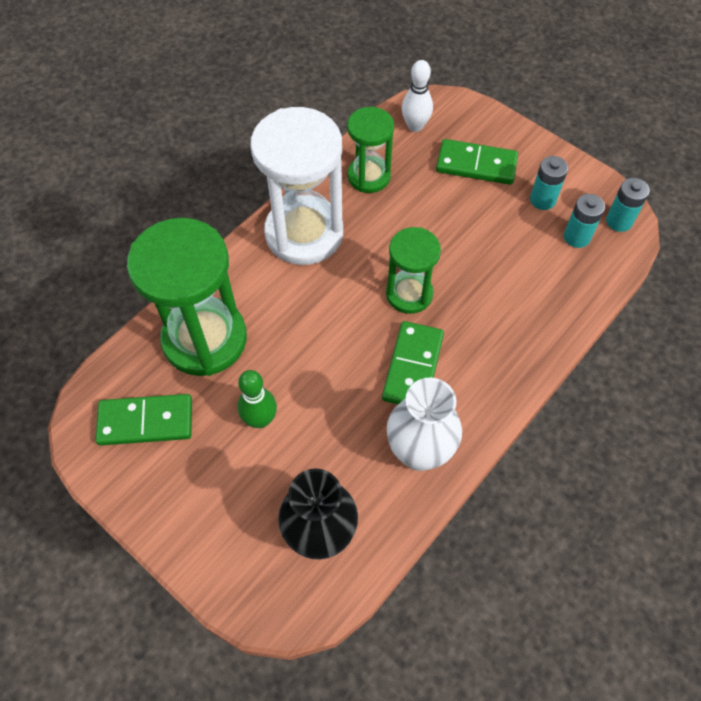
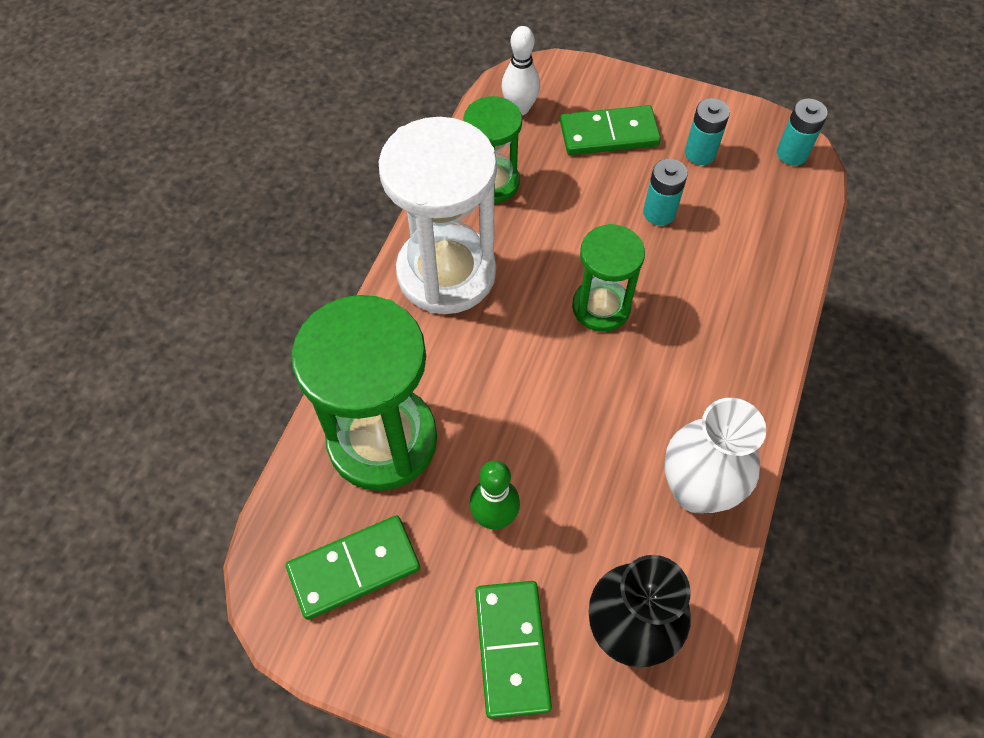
camera: 20 degrees left, 0 degrees up
(413, 367) = (644, 392): green domino -> green domino (512, 649)
(576, 237) = (755, 184): turquoise battery -> turquoise battery (659, 213)

